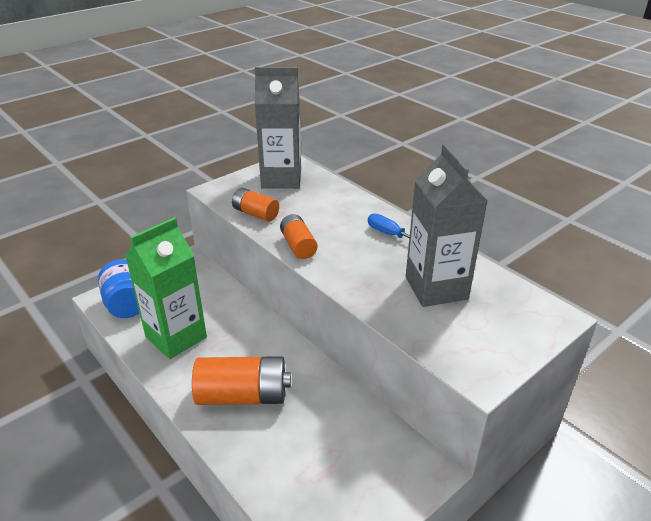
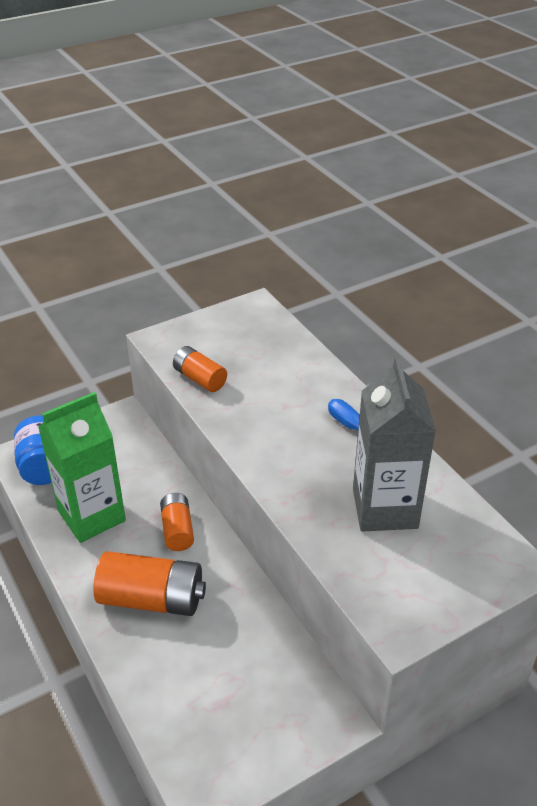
camera: 10 degrees right, 5 degrees up
(281, 179) = (241, 331): grey carton -> none
(298, 246) = (239, 430): orange battery -> orange battery (177, 530)

